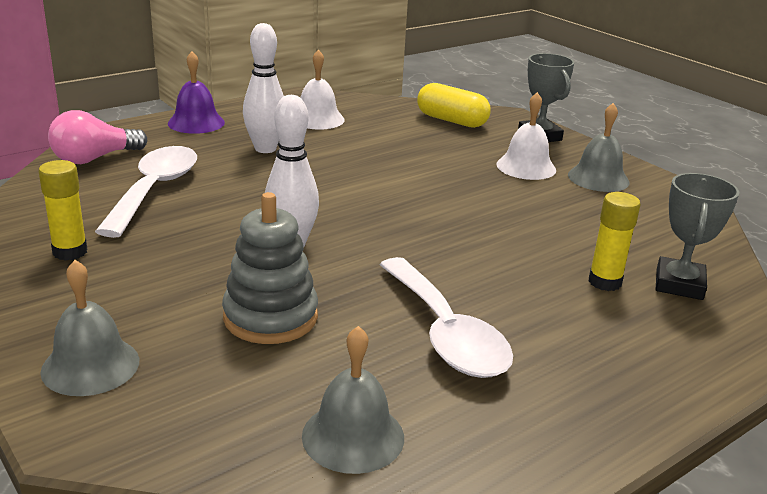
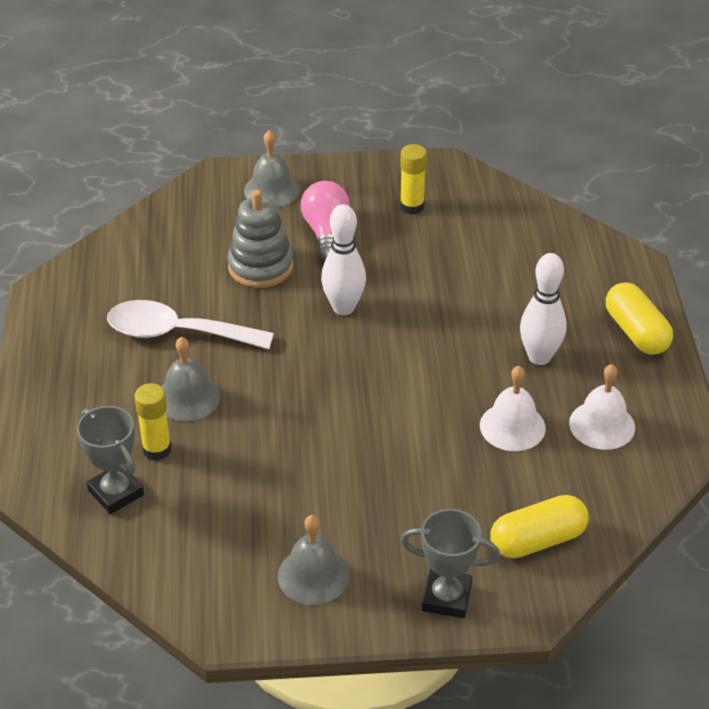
camera: 125 degrees right, 15 degrees up
(94, 159) = (576, 249): pink light bulb -> pink light bulb (326, 232)
(155, 190) = (489, 267): white spoon -> none
(196, 122) = (636, 332): purple bell -> yellow capsule
(353, 436) = (130, 258): grey bell -> grey bell (188, 397)
(526, 167) = (377, 531): white bell -> white bell (512, 426)

